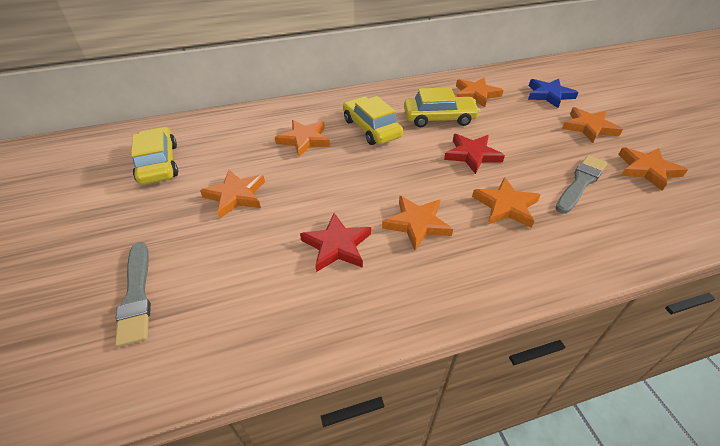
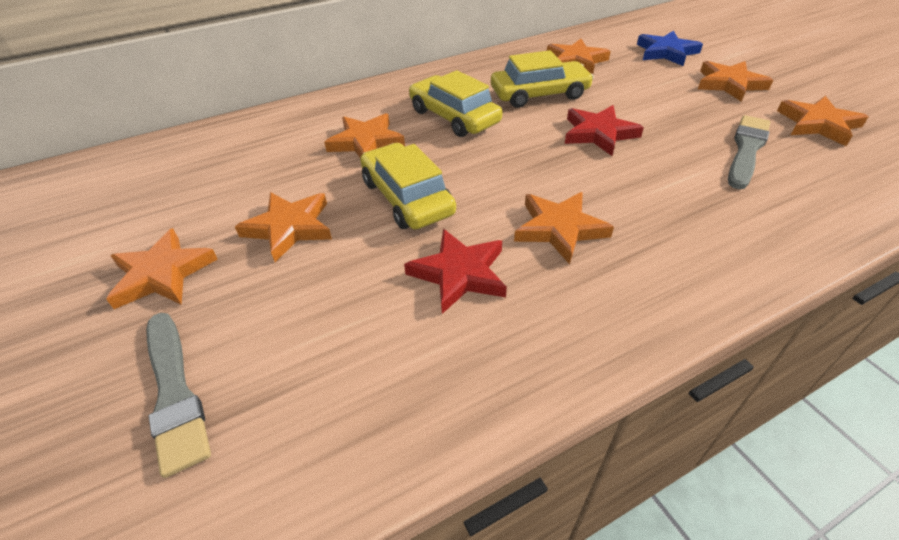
camera: 10 degrees left, 0 degrees up
(159, 163) = (158, 199): yellow car -> yellow car (407, 197)
(505, 206) = (666, 190): orange star -> orange star (162, 274)

